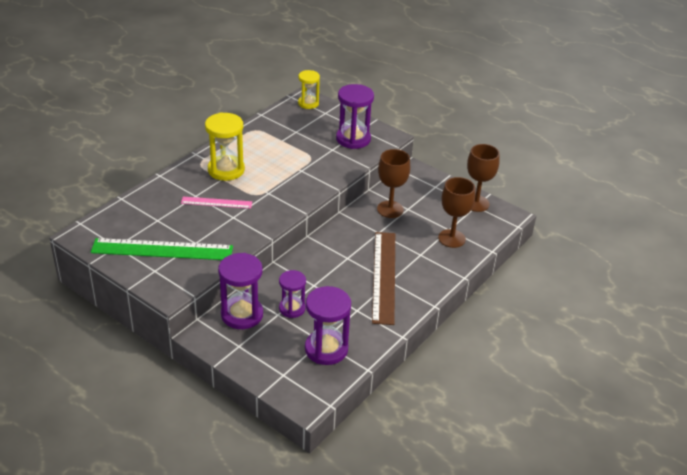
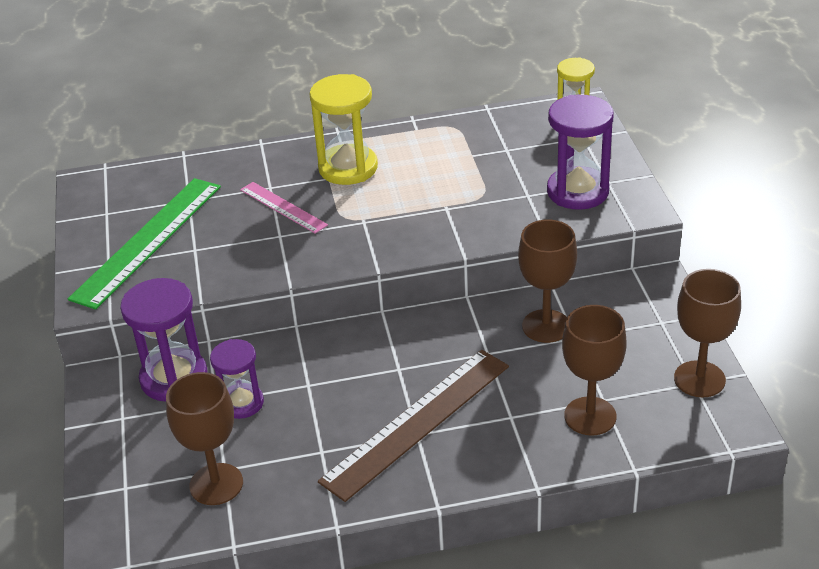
camera: 45 degrees right, 0 degrees up
(162, 249) = (148, 241): green ruler -> green ruler turned 75 degrees clockwise
(326, 349) = (216, 484): purple hourglass -> brown goblet

